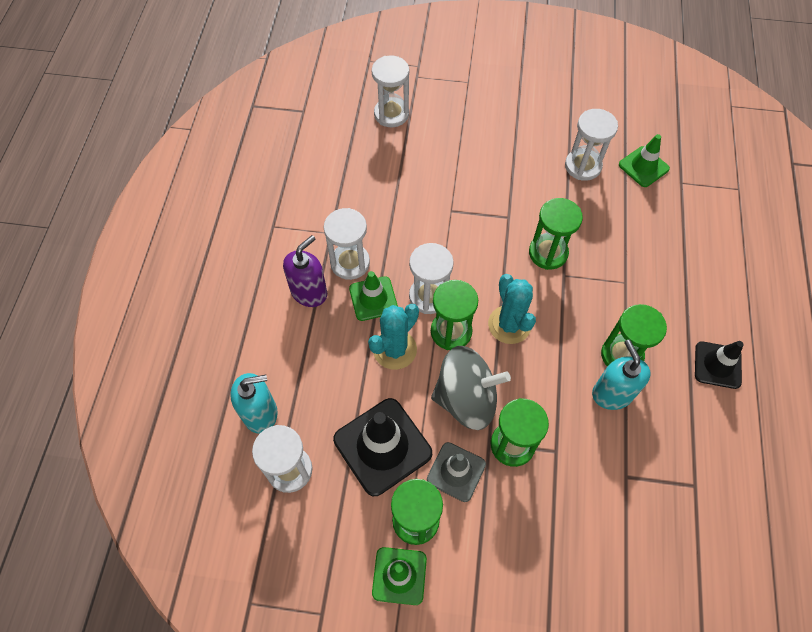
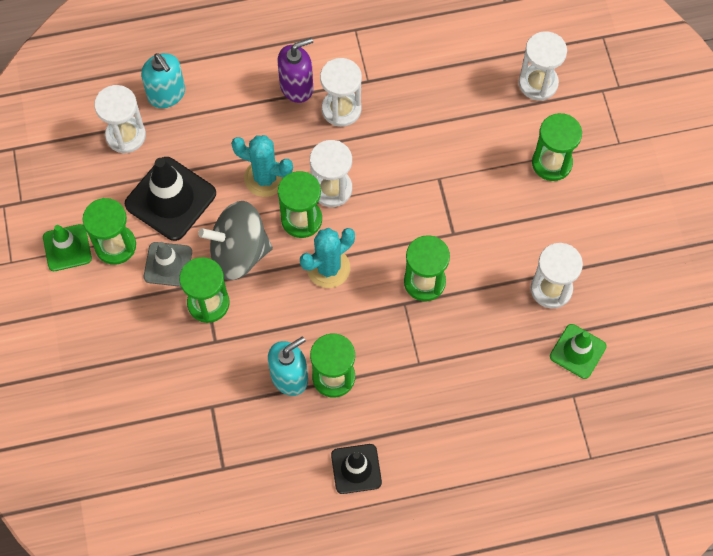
camera: 70 degrees right, 5 degrees up
(309, 292) = (297, 87): purple soap dispenser -> purple soap dispenser turned 45 degrees counterclockwise
(373, 298) = (311, 142): green traffic cone -> none
(466, 399) = (238, 252): grey spinning top -> grey spinning top turned 105 degrees clockwise
(468, 129) = (552, 163): none -> green hourglass

